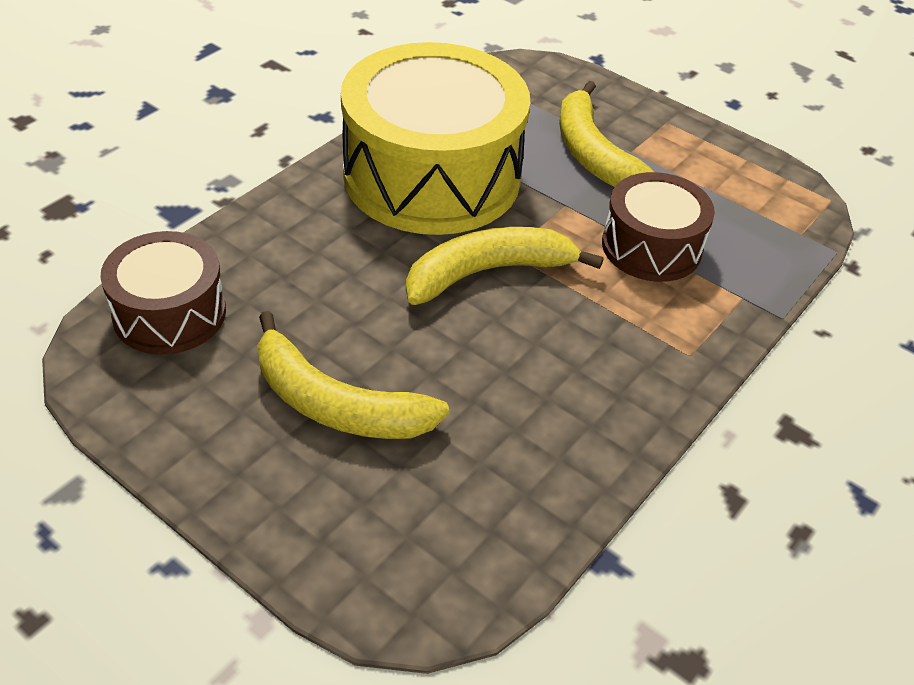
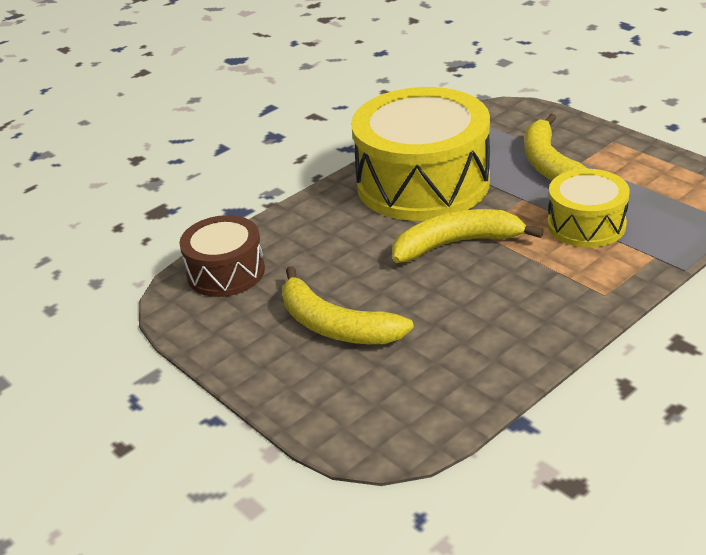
camera: 15 degrees right, 10 degrees down
(651, 247) = (586, 225): brown drum -> yellow drum

